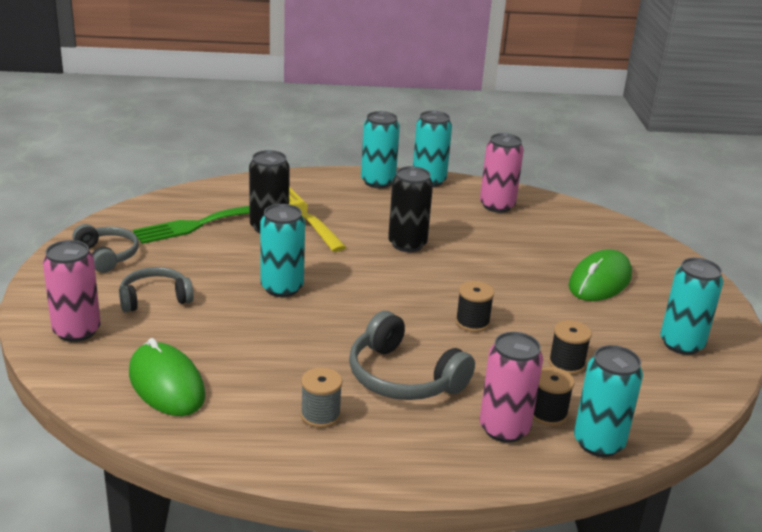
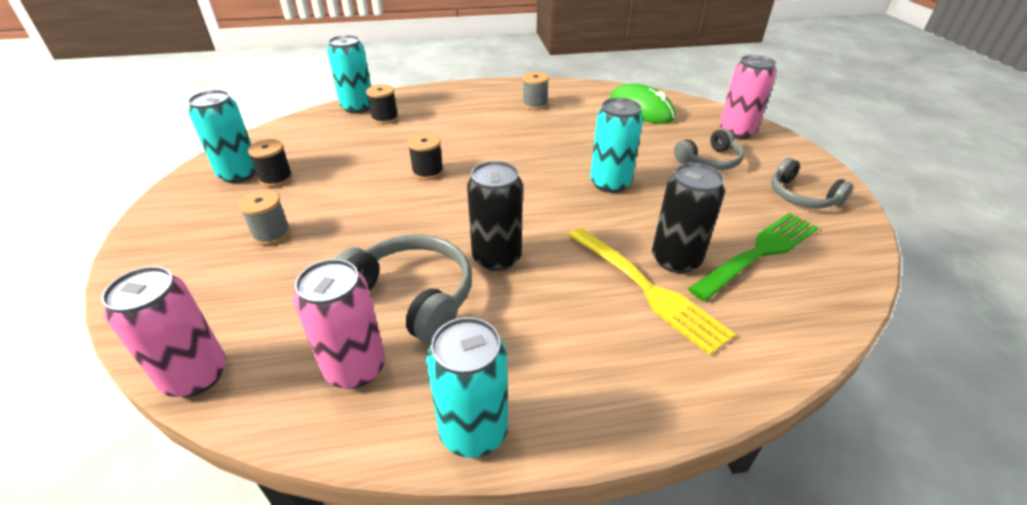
camera: 175 degrees right, 10 degrees up
(378, 182) = (569, 405): turquoise can -> none
(403, 377) = (485, 128): grey headphones -> grey headphones (412, 296)
(504, 429) = (417, 108): pink can -> pink can (196, 376)
(566, 364) = (356, 148): black spool -> black spool (276, 178)
(600, 281) = (271, 234): green mouse -> grey spool

